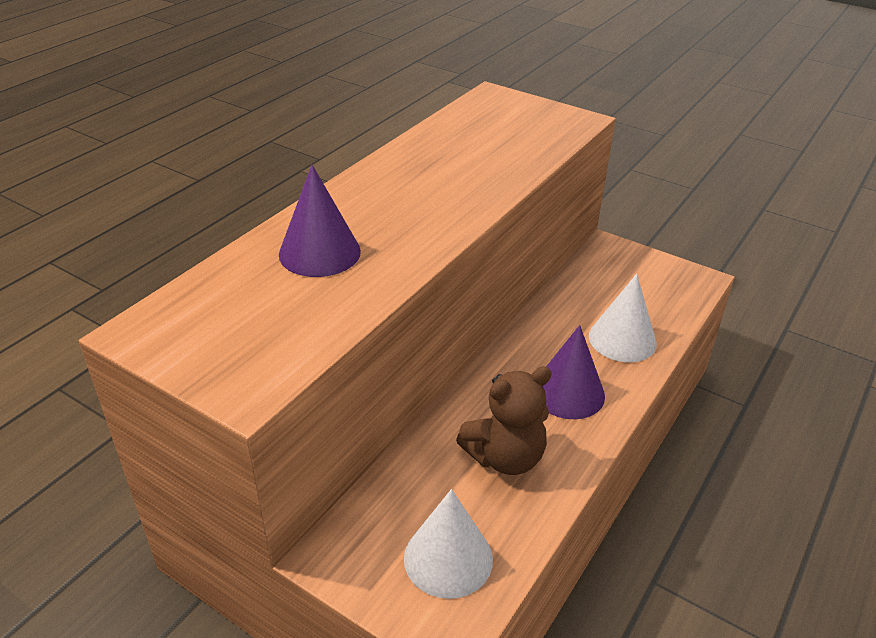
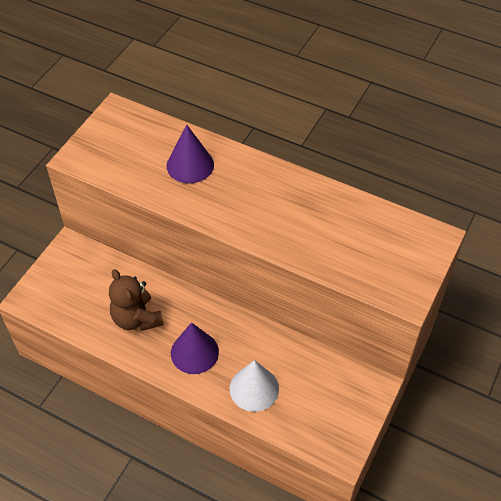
camera: 85 degrees right, 15 degrees up
(448, 558) = (67, 295): white cone -> none

